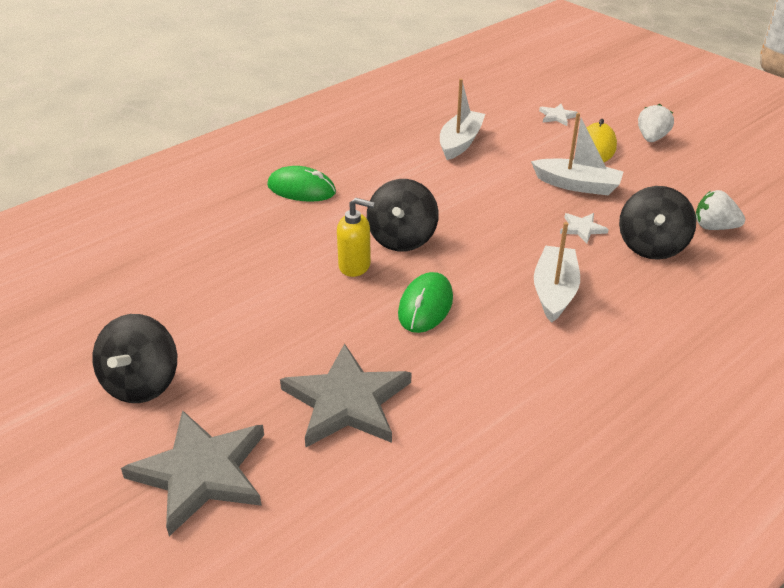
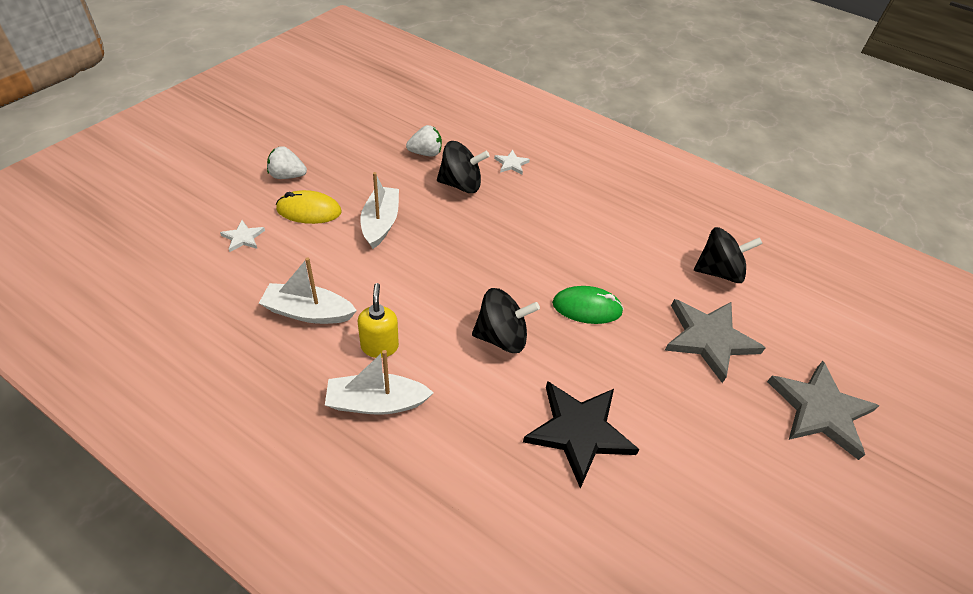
camera: 110 degrees left, 10 degrees up
(141, 383) = (776, 490): black spinning top -> black spinning top (718, 272)
(276, 264) = (579, 432): none -> black star
(301, 189) = (437, 447): green mouse -> none
(355, 266) = (555, 365): yellow soap dispenser -> yellow soap dispenser (379, 346)
(554, 292) = (537, 235): white boat -> white boat (376, 402)
(582, 229) = (449, 220): white star -> white star (511, 164)
(714, 227) = (425, 153): white strawberry -> white strawberry turned 105 degrees counterclockwise

